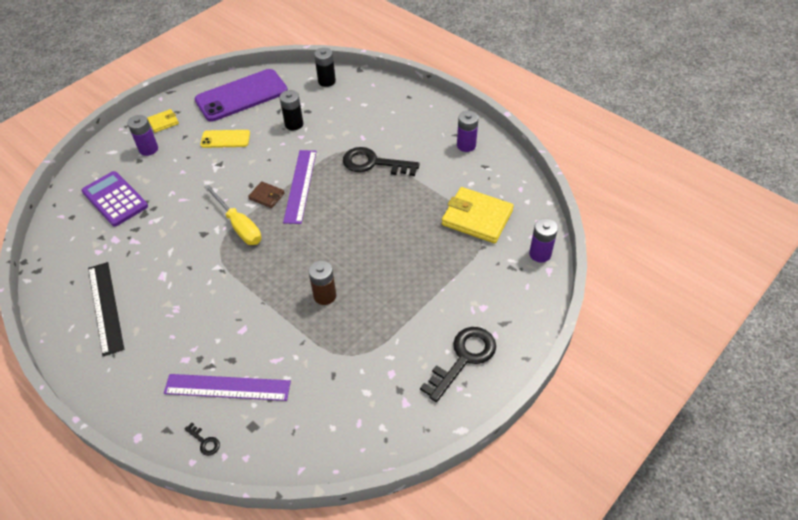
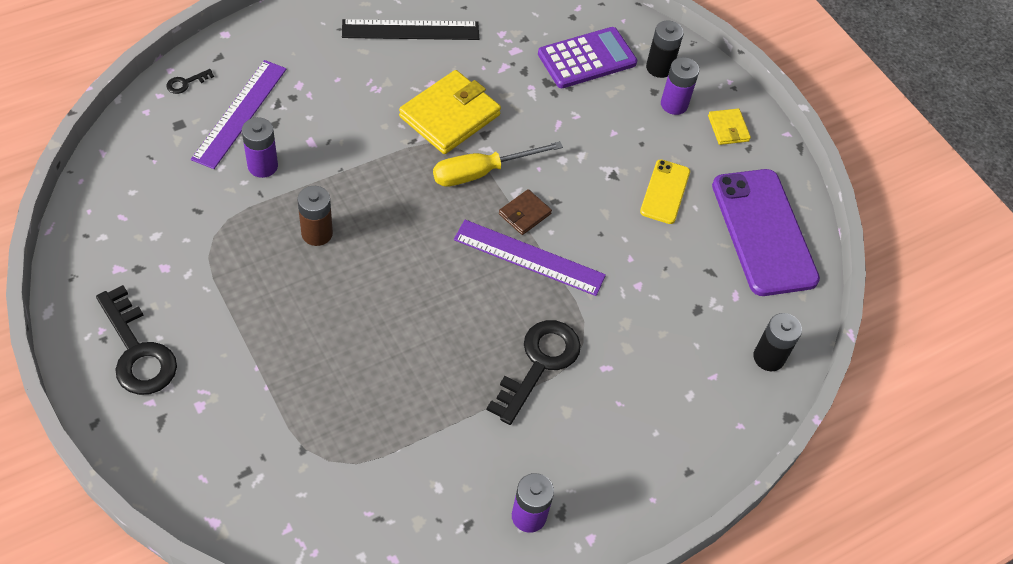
camera: 100 degrees right, 5 degrees up
(294, 124) = (670, 283): black battery -> black battery (659, 68)
(477, 218) = (361, 465): yellow wallet -> yellow wallet (450, 116)
(540, 254) = (249, 524): purple battery -> purple battery (262, 166)

